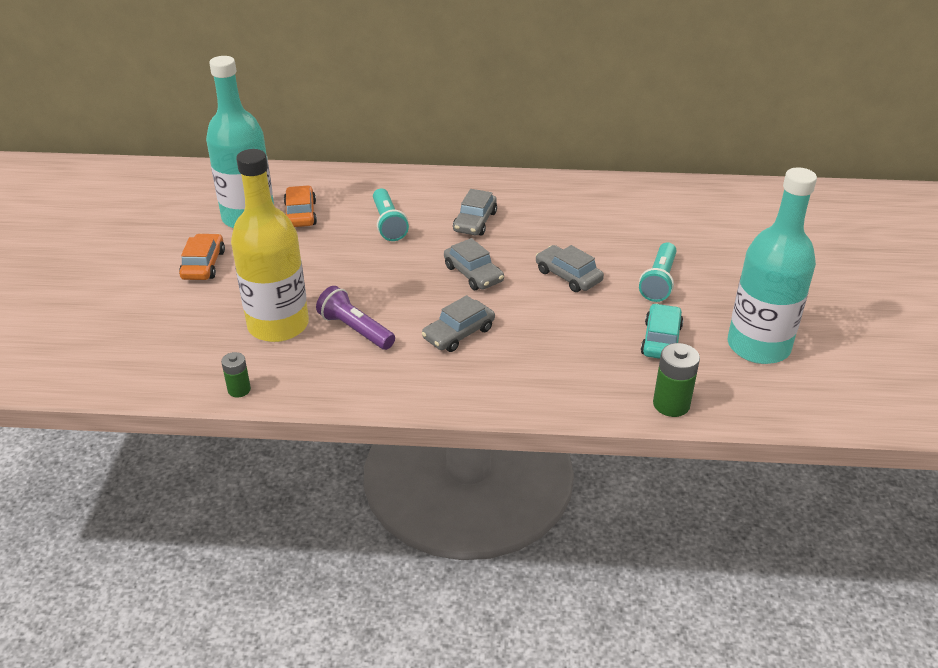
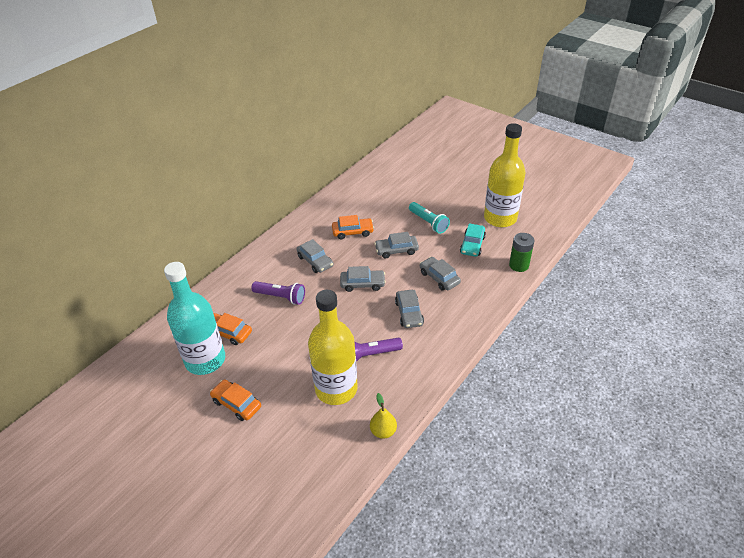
camera: 55 degrees left, 5 degrees up
(239, 390) = (383, 431): green battery -> yellow pear
(388, 224) = (280, 297): turquoise flashlight -> purple flashlight
(555, 334) = (439, 278): none -> grey car
(561, 227) = (352, 232): none -> orange car
(661, 340) = (472, 245): turquoise car -> turquoise car turned 120 degrees counterclockwise
(758, 346) = (500, 218): turquoise bottle -> yellow bottle

